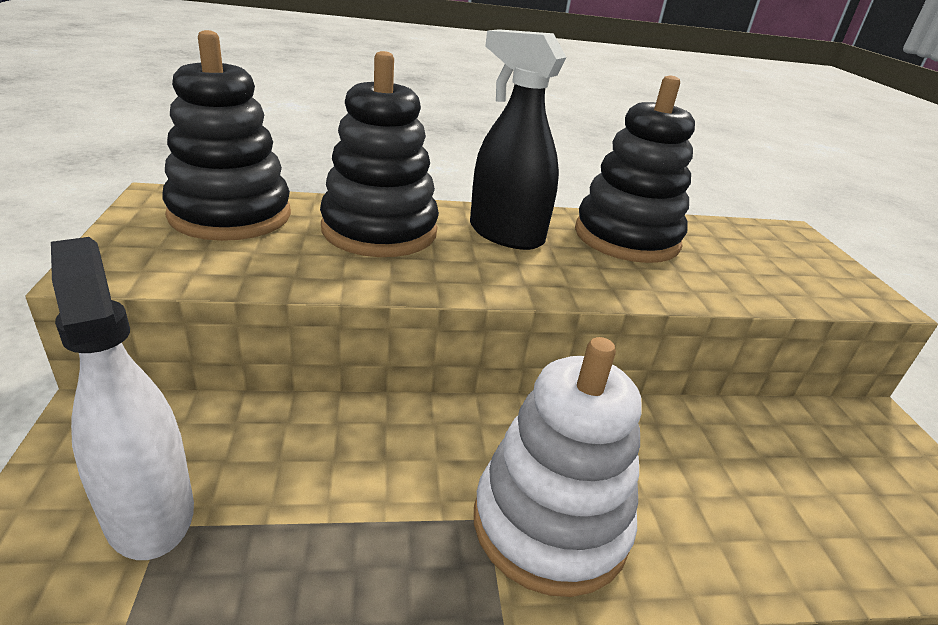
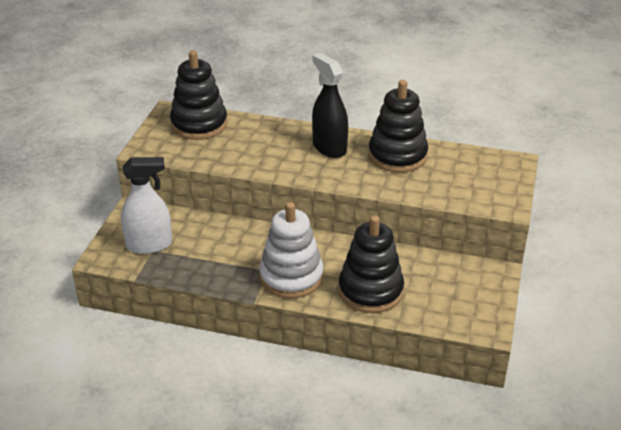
camera: 25 degrees right, 5 degrees up
(149, 511) = (149, 245): white spray bottle -> white spray bottle turned 90 degrees clockwise
(379, 230) = (265, 139): black stacking toy -> black stacking toy (370, 291)

